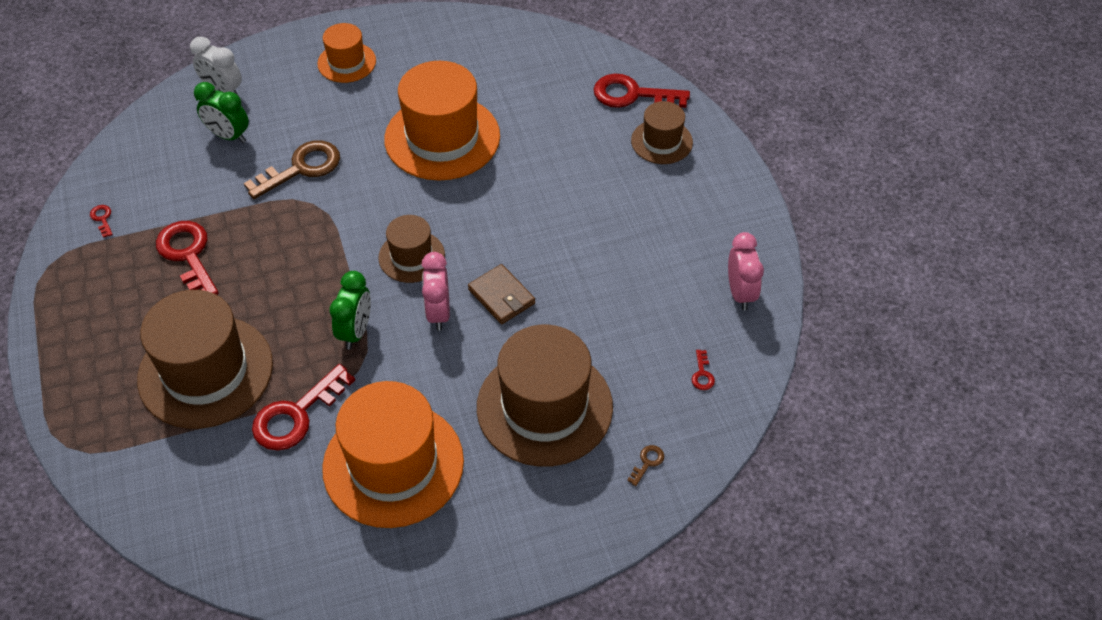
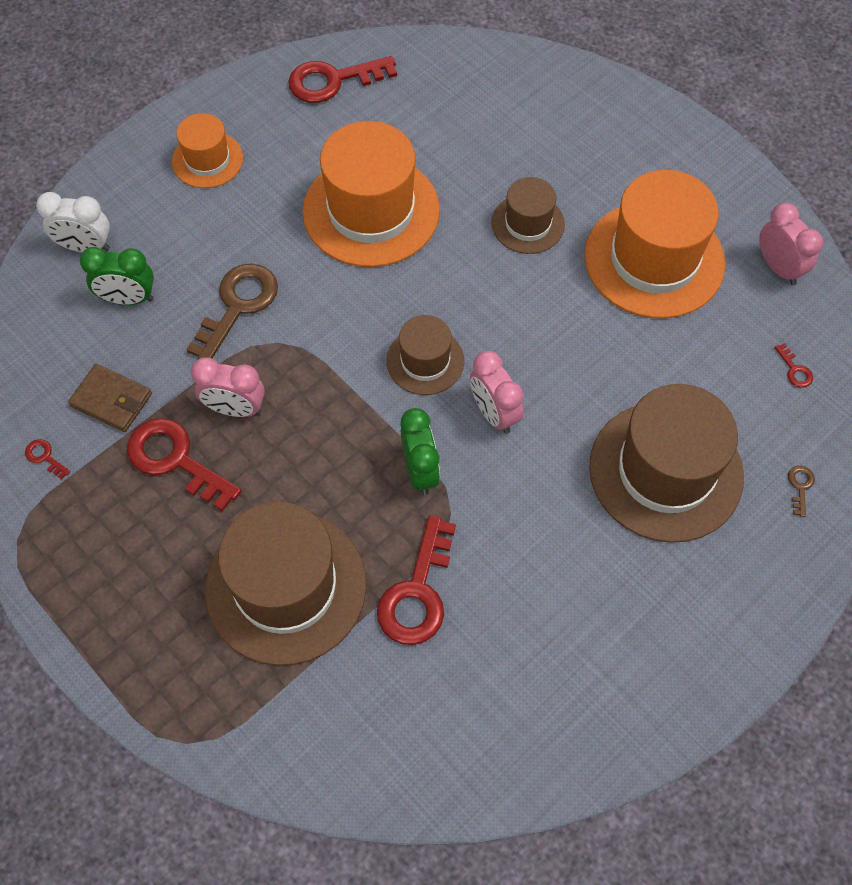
camera: 25 degrees left, 10 degrees up
(252, 237) = (235, 409): none -> pink clock
(393, 464) = (554, 601): orange hat -> orange hat (654, 259)
(501, 296) = (547, 368): brown wallet -> brown wallet (111, 400)
(632, 94) = (540, 87): red key -> red key (333, 80)
(661, 141) = (602, 130): brown hat -> brown hat (528, 224)

